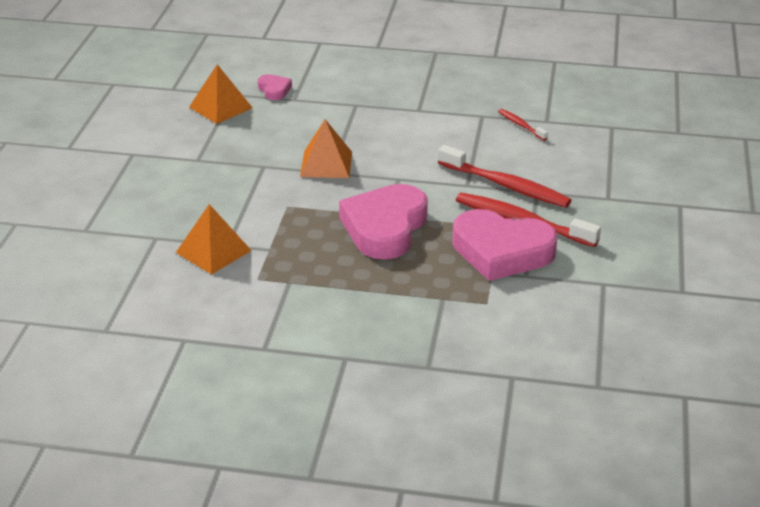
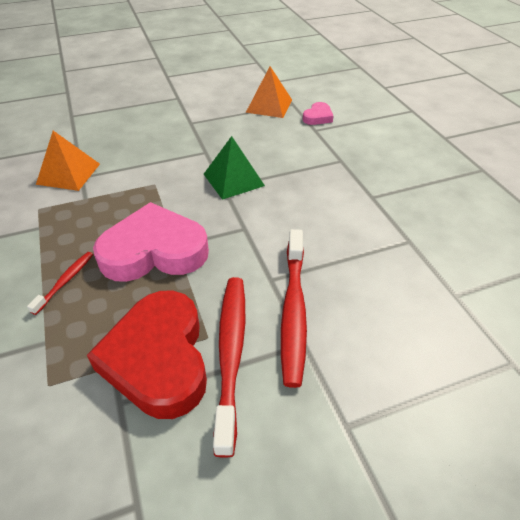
camera: 60 degrees right, 10 degrees up
(326, 164) = (233, 179): orange pyramid -> green pyramid
(501, 251) = (158, 358): pink heart -> red heart
(521, 125) = (423, 277): red toothbrush -> red toothbrush (65, 282)

